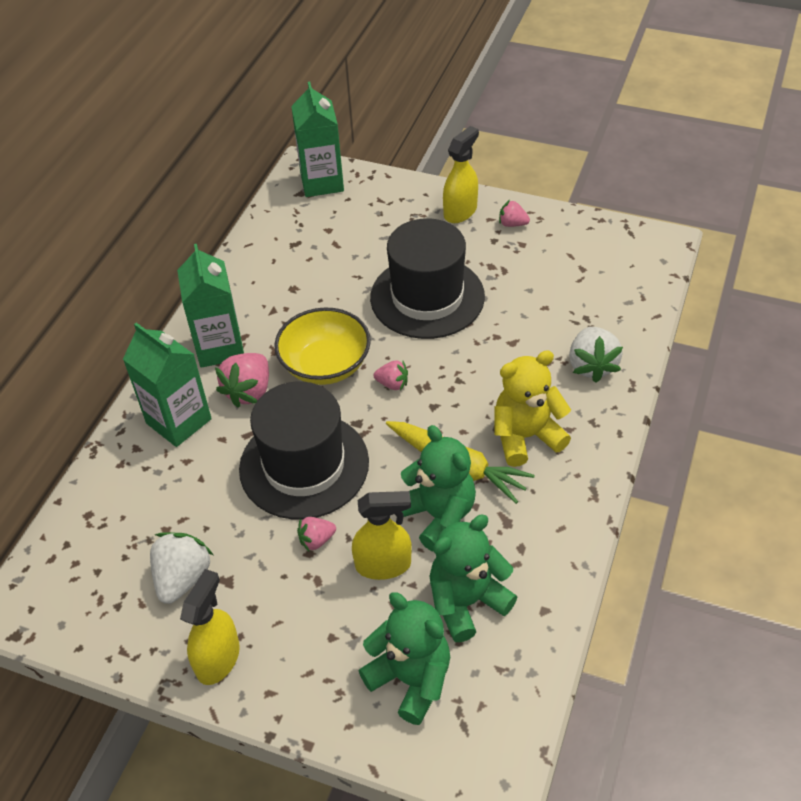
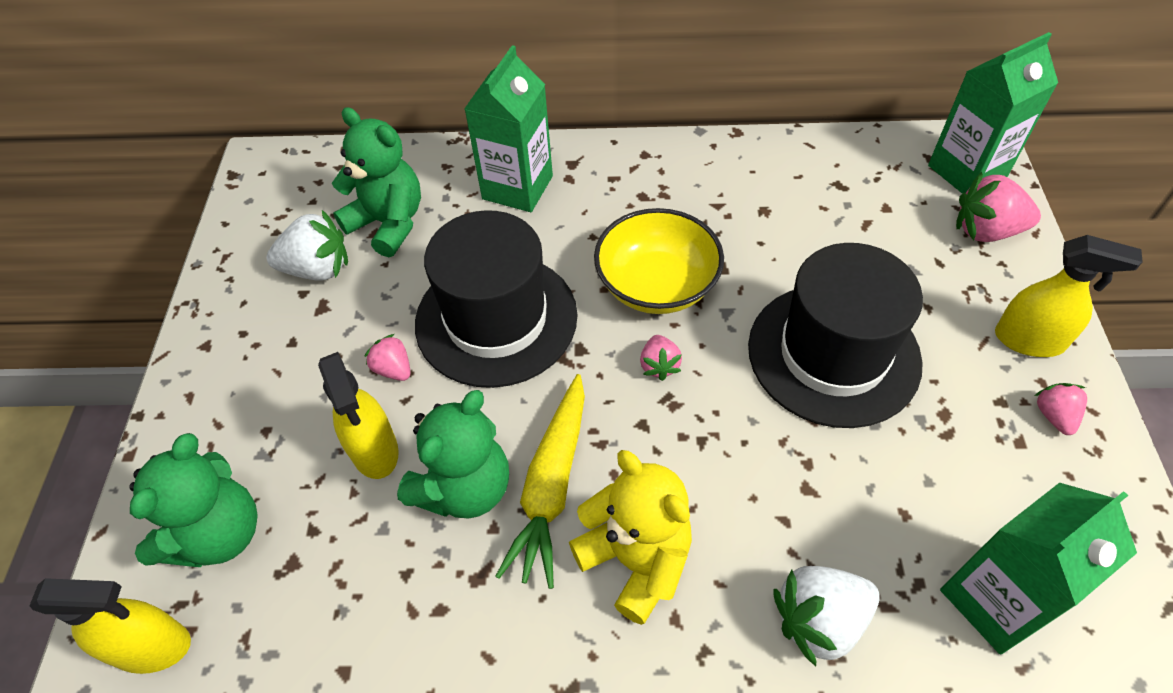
camera: 70 degrees right, 5 degrees up
(218, 659) = (225, 336): yellow spray bottle -> yellow spray bottle (152, 646)
(220, 347) = (636, 180): green carton -> green carton (995, 600)
(249, 391) = (584, 229): pink strawberry -> pink strawberry (986, 231)
(467, 602) = (339, 564): green teddy bear -> green teddy bear (388, 223)

